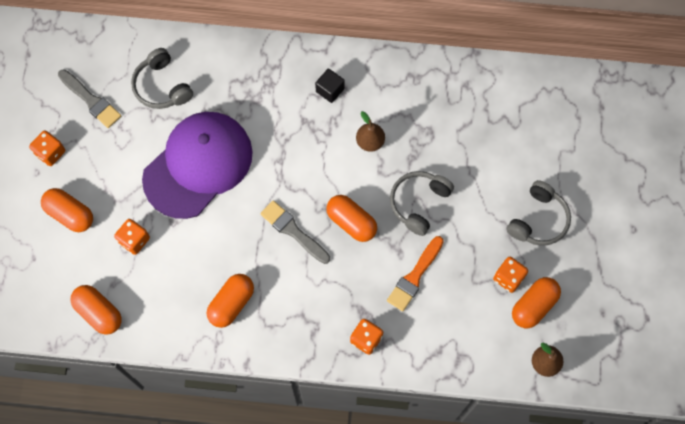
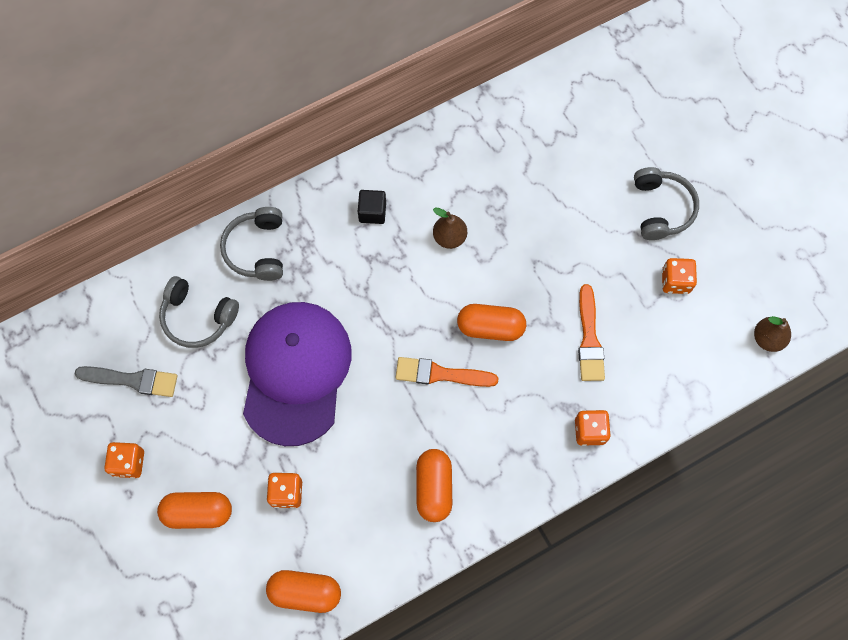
camera: 35 degrees left, 0 degrees up
(293, 231) = (440, 374): grey brush -> orange brush
(419, 203) = (540, 266): grey headphones -> grey headphones (257, 249)
(534, 306) = (717, 292): orange capsule -> none

